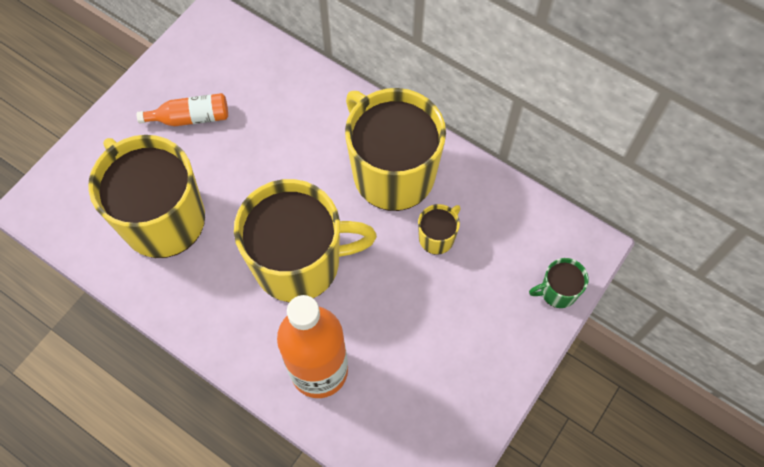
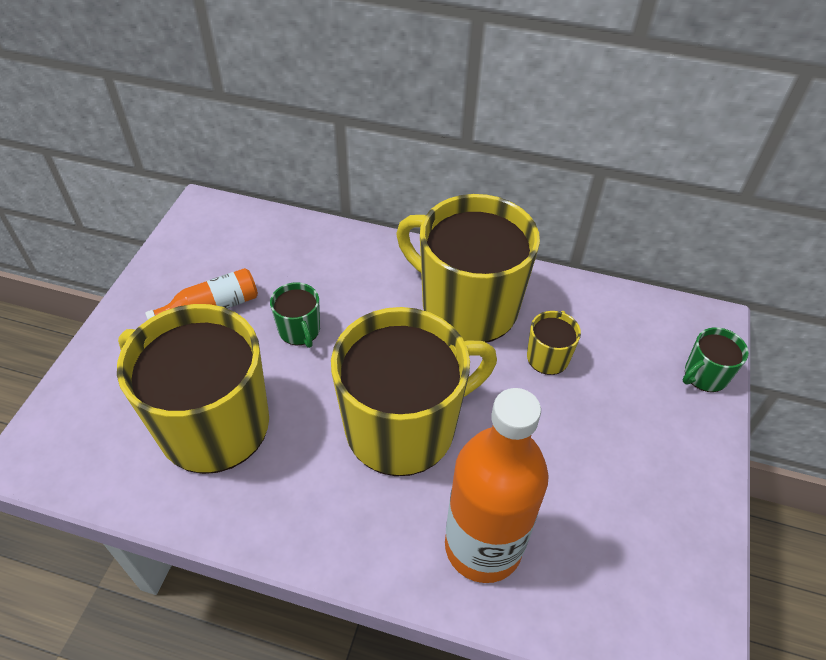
camera: 20 degrees left, 15 degrees down
(251, 157) = (299, 330): none -> green mug

